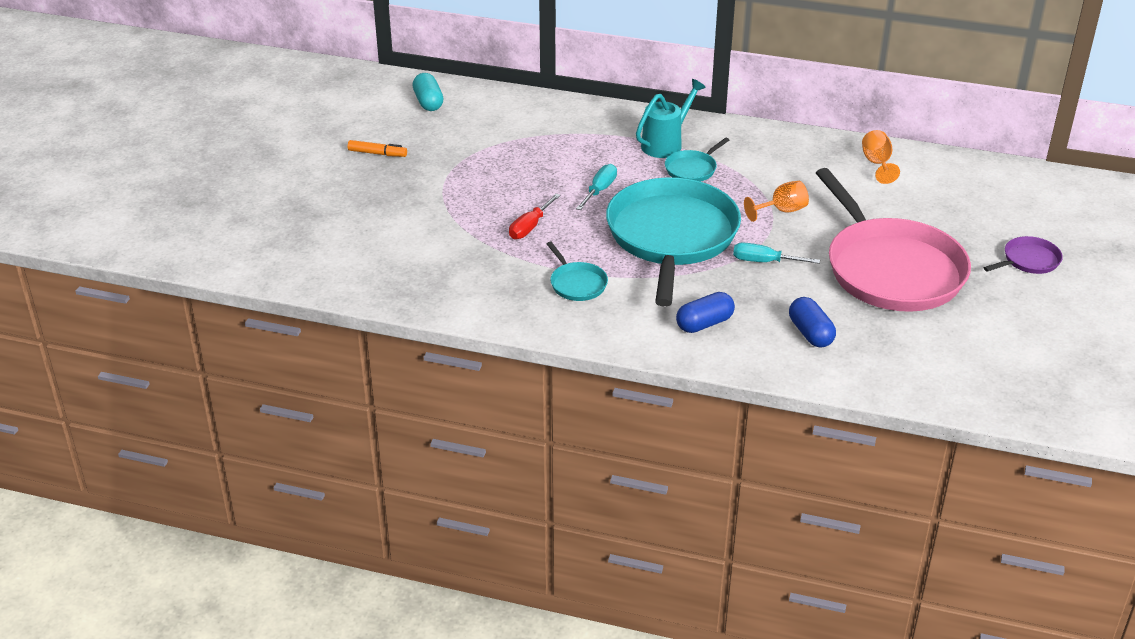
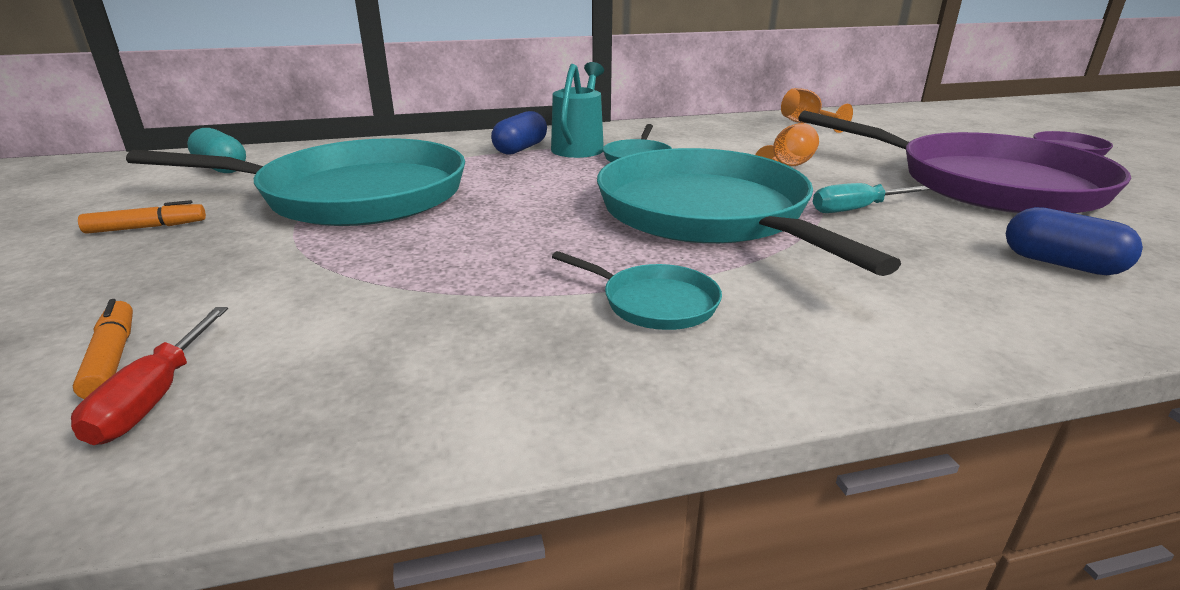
camera: 30 degrees left, 10 degrees down
(352, 238) = (112, 358): none -> orange marker
(490, 156) = (354, 195): none -> turquoise pan
(530, 227) = (489, 251): red screwdriver -> red screwdriver (154, 398)
(599, 190) = (550, 194): turquoise screwdriver -> none
(704, 324) = (923, 296): blue capsule -> blue capsule (520, 149)
(891, 269) = (986, 183): pink pan -> purple pan

